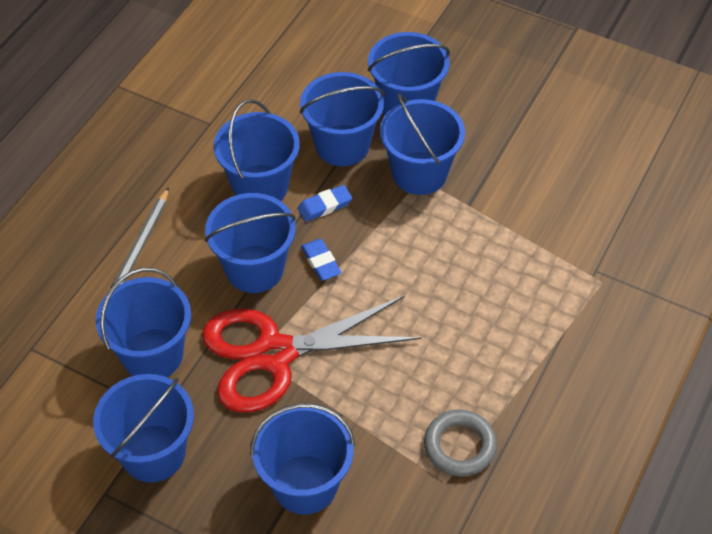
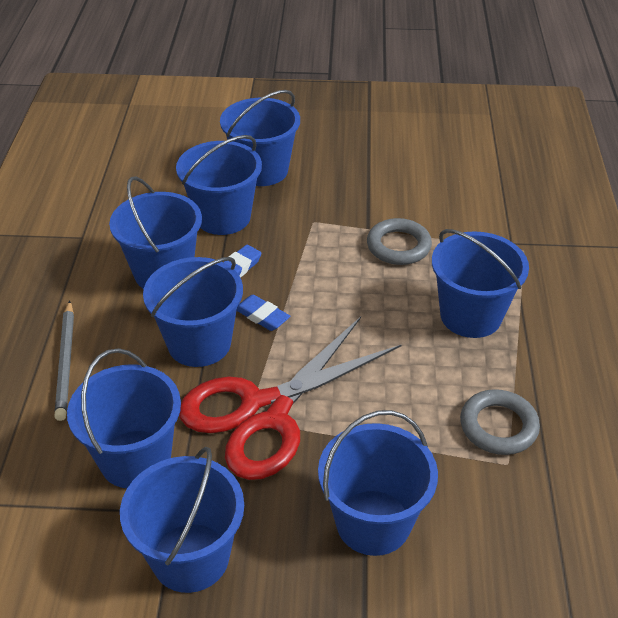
camera: 25 degrees left, 10 degrees down
(419, 173) = (308, 217): blue bucket -> blue bucket (471, 315)
(484, 235) = (398, 246): none -> grey ring

